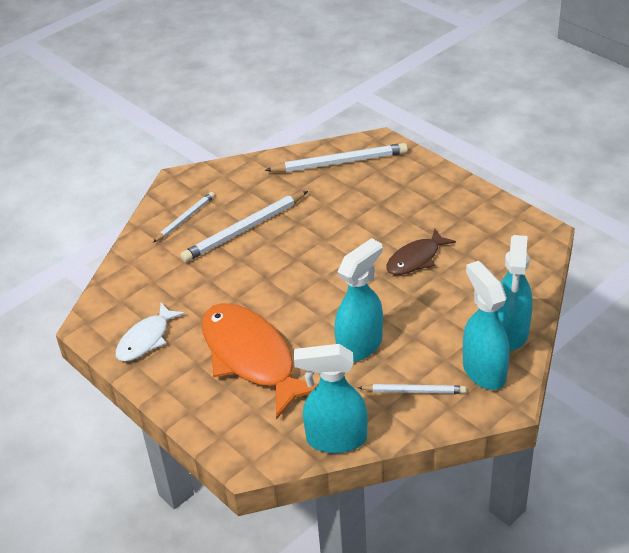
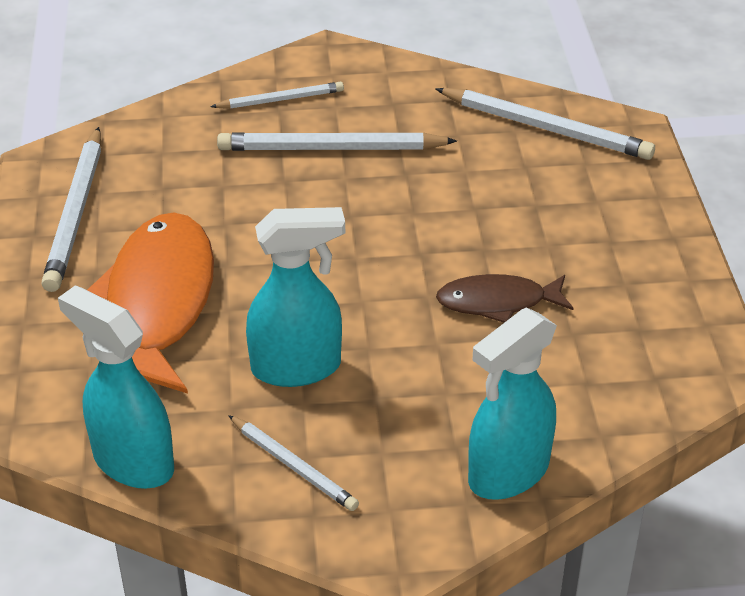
camera: 35 degrees right, 0 degrees up
(146, 339) = (76, 213): white fish -> white pencil
(483, 371) = (411, 499): turquoise spray bottle -> none

